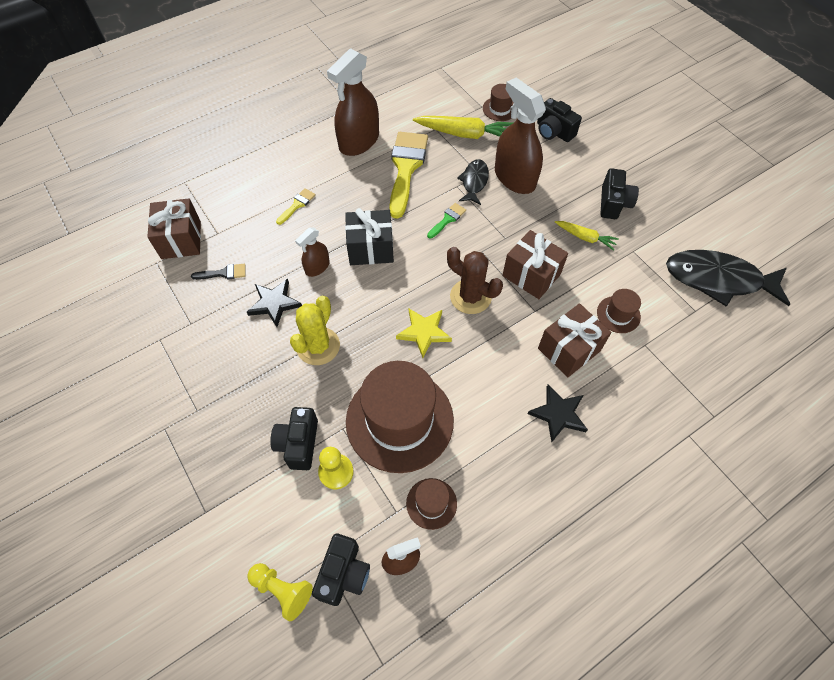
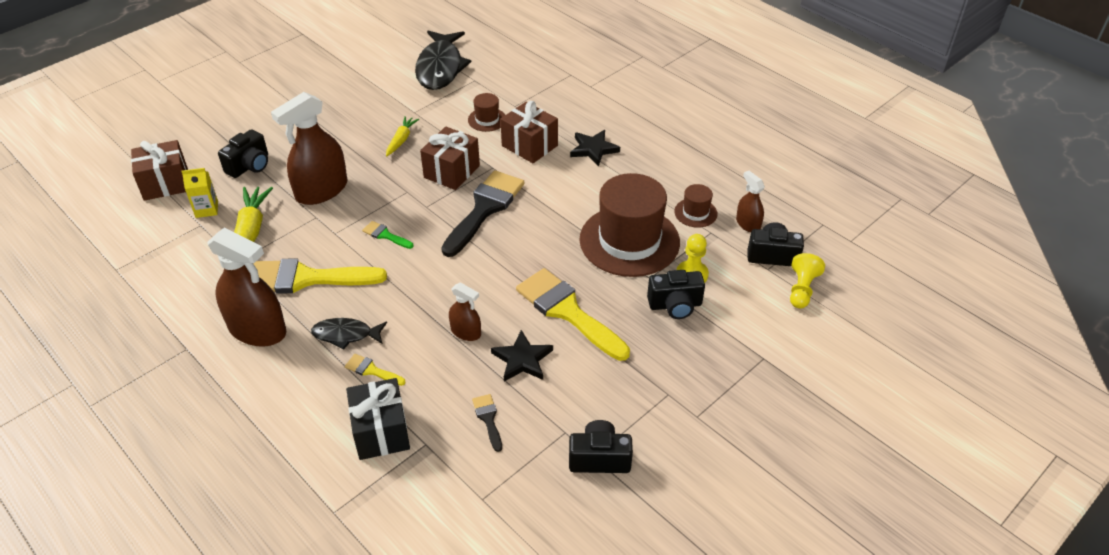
camera: 100 degrees left, 15 degrees down
(181, 240) = (441, 481): brown gift -> brown gift (166, 183)
(318, 346) = (567, 311): yellow cactus -> yellow brush
(371, 248) = (433, 291): black gift -> black gift (381, 431)
(424, 332) = (532, 236): yellow star -> none
(470, 297) = (484, 209): brown cactus -> black brush
(474, 182) = (328, 220): black fish -> black fish (346, 335)
(500, 109) = (207, 209): brown hat -> yellow carton
(613, 203) = (355, 123): black camera -> black camera (599, 458)

